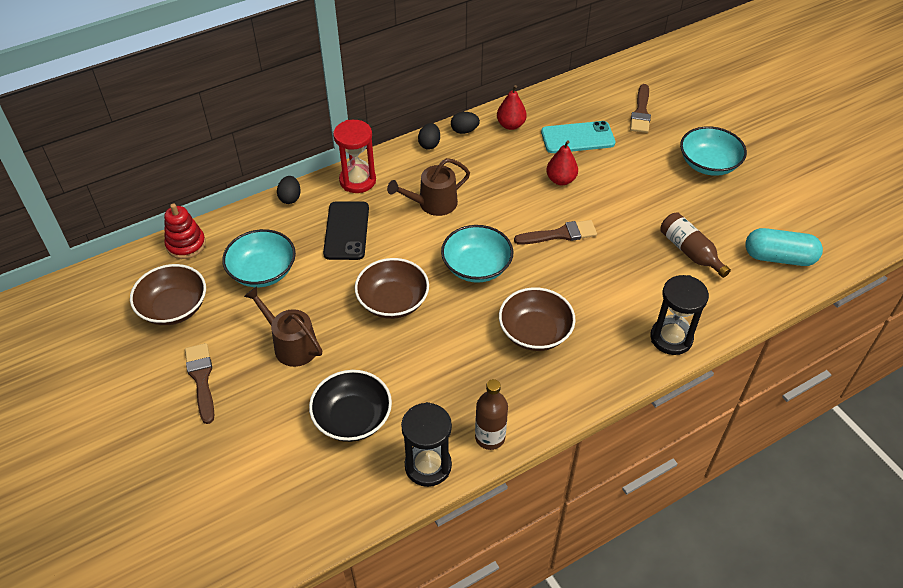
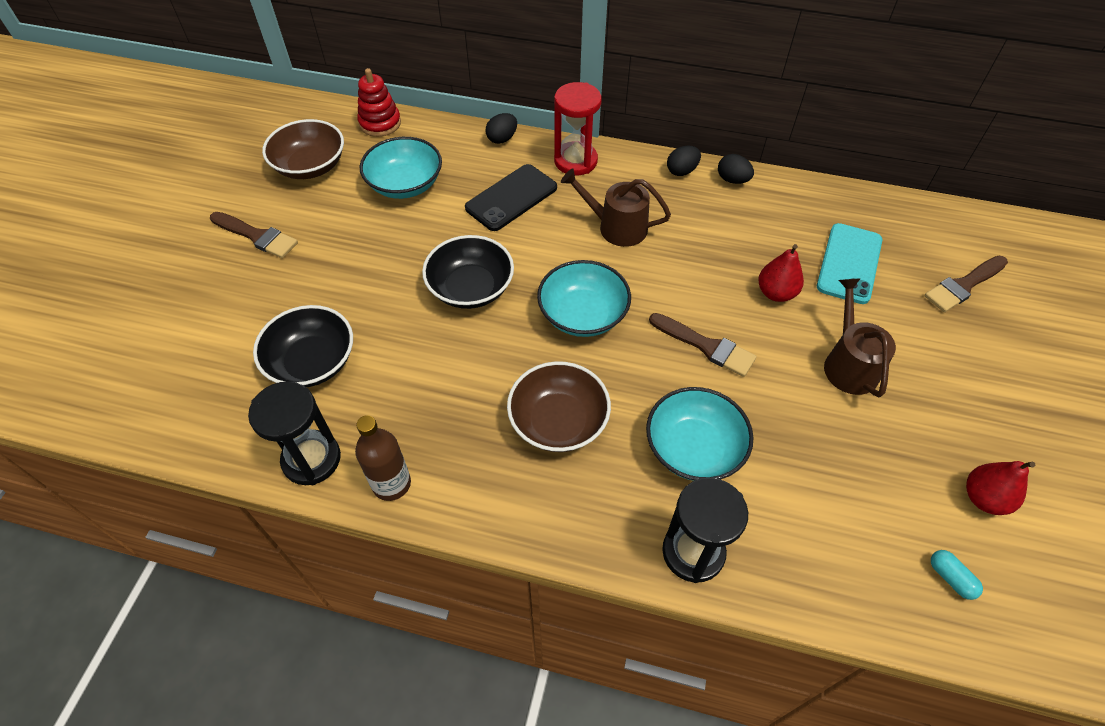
camera: 45 degrees right, 5 degrees up
(201, 379) = (257, 236): brown brush -> brown brush turned 90 degrees clockwise
(291, 345) = (348, 261): brown watering can -> brown watering can (849, 364)
(393, 301) = (471, 288): brown bowl -> black bowl
(510, 125) = (788, 204): red pear -> red pear (984, 498)
(577, 138) = (849, 263): turquoise phone -> turquoise phone turned 75 degrees clockwise
(690, 252) = (836, 478): brown bottle -> none
(708, 164) = (985, 399): turquoise bowl -> turquoise bowl (694, 448)
(779, 257) = (950, 578): turquoise capsule -> turquoise capsule, size x0.46

